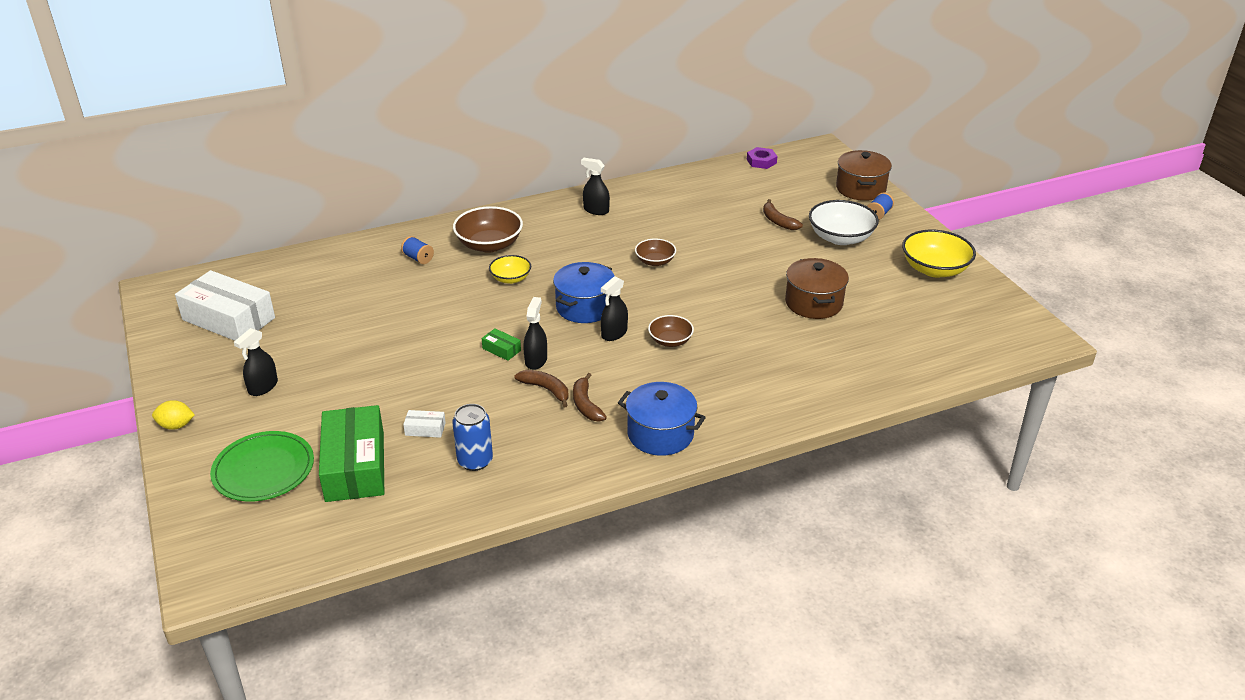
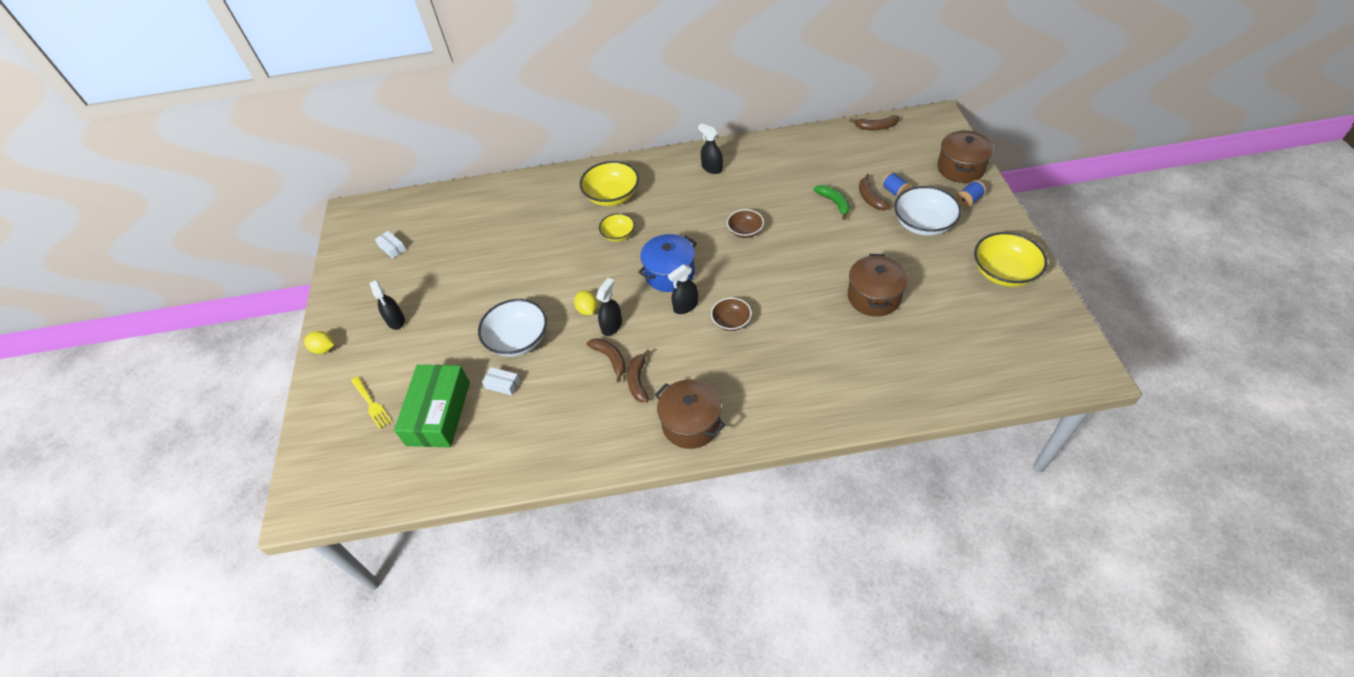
camera: 20 degrees right, 15 degrees up
(228, 319) = (392, 248): white box -> white box, size x0.41
(263, 387) = (396, 320): black spray bottle -> black spray bottle turned 75 degrees counterclockwise
(263, 470) = (371, 404): green plate -> yellow fork
(418, 258) = (551, 204): blue spool -> blue spool (894, 191)
(427, 386) = (518, 339): none -> white bowl
(475, 461) = (531, 425): blue can -> none
(489, 245) = (612, 196): brown bowl -> yellow bowl
(501, 349) = (587, 310): green box -> yellow lemon
(660, 434) = (691, 424): blue pot -> brown pot
(742, 229) = (834, 203): none -> green banana
(761, 161) = (876, 127): purple nut -> brown banana

